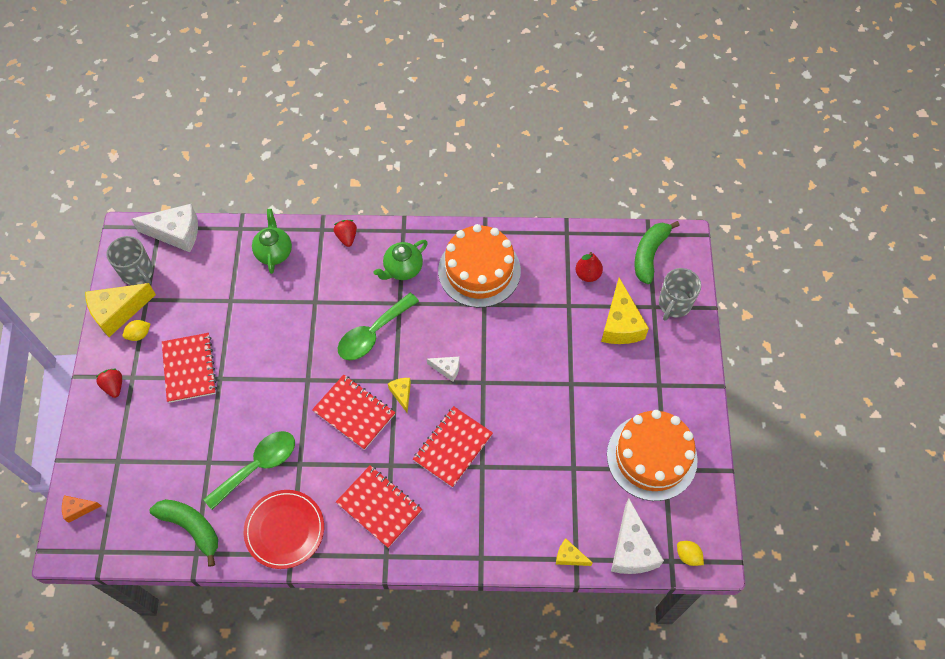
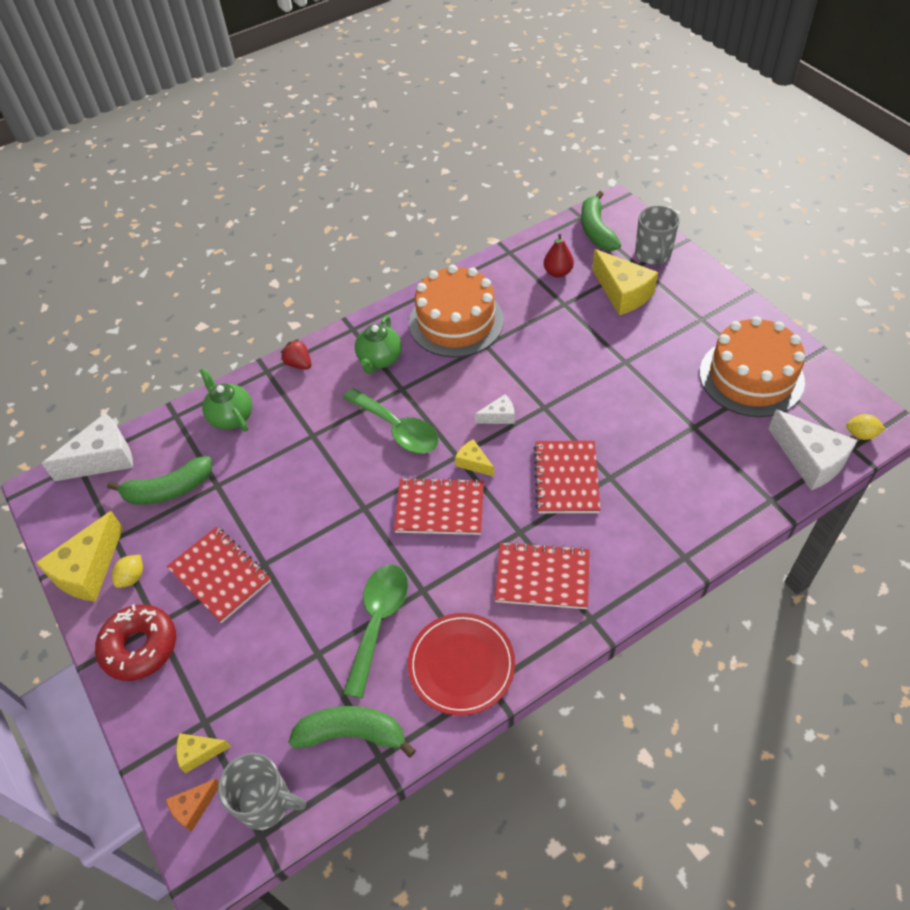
camera: 30 degrees left, 10 degrees down
(114, 386) = (140, 647): red strawberry -> red donut
(138, 272) = (84, 519): grey mug -> grey mug (266, 802)
(199, 284) = (168, 490): none -> green banana
(373, 333) = (397, 429): green spoon -> green spoon turned 60 degrees counterclockwise
(569, 556) = (763, 502): yellow cheese -> yellow cheese (199, 753)

